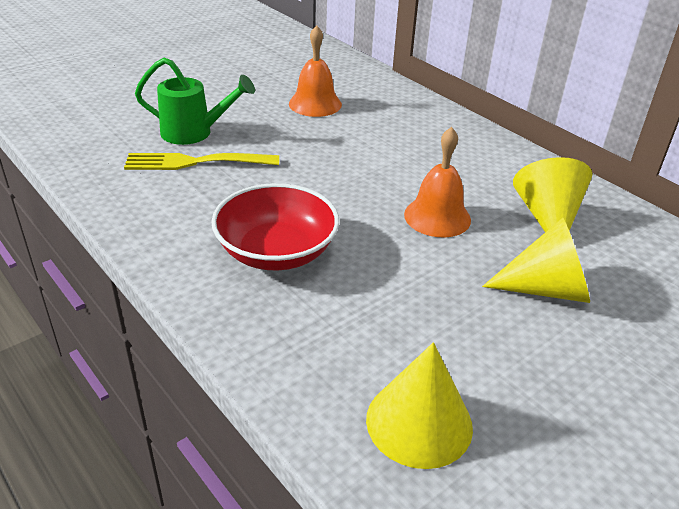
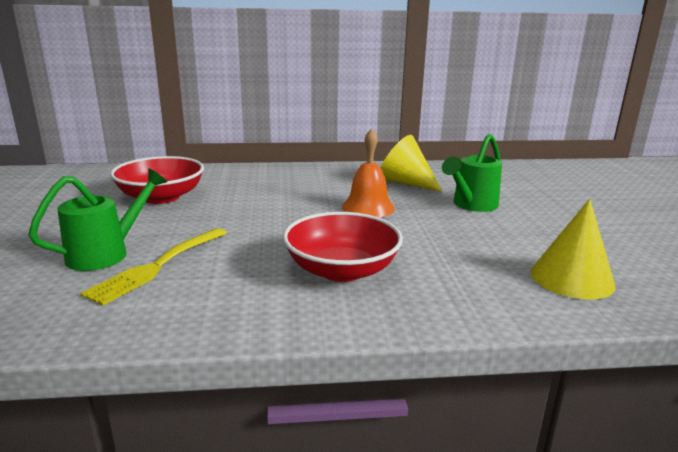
camera: 55 degrees left, 15 degrees down
(315, 104) = (161, 197): orange bell -> red bowl
(546, 289) = (472, 205): yellow cone -> green watering can

